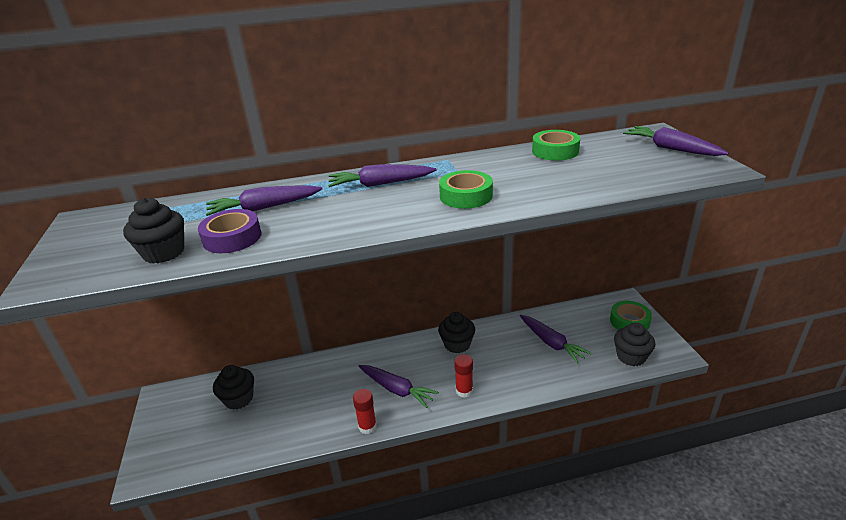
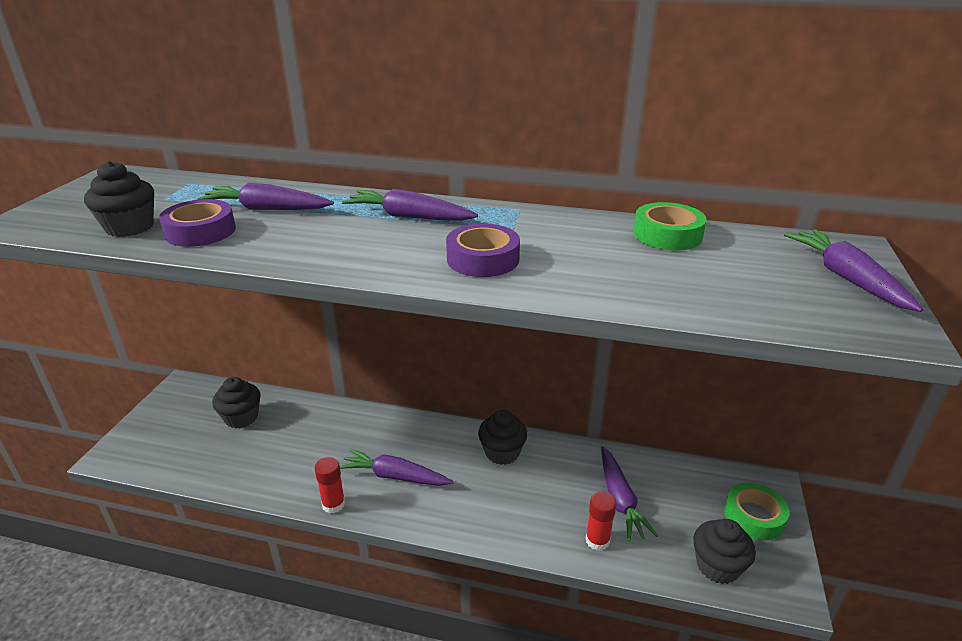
camera: 25 degrees right, 0 degrees up
(396, 389) = (395, 476): purple carrot -> purple carrot turned 135 degrees clockwise
(464, 391) = (466, 512): red glue stick -> red glue stick (597, 540)
(466, 196) = (483, 259): green tape -> purple tape

